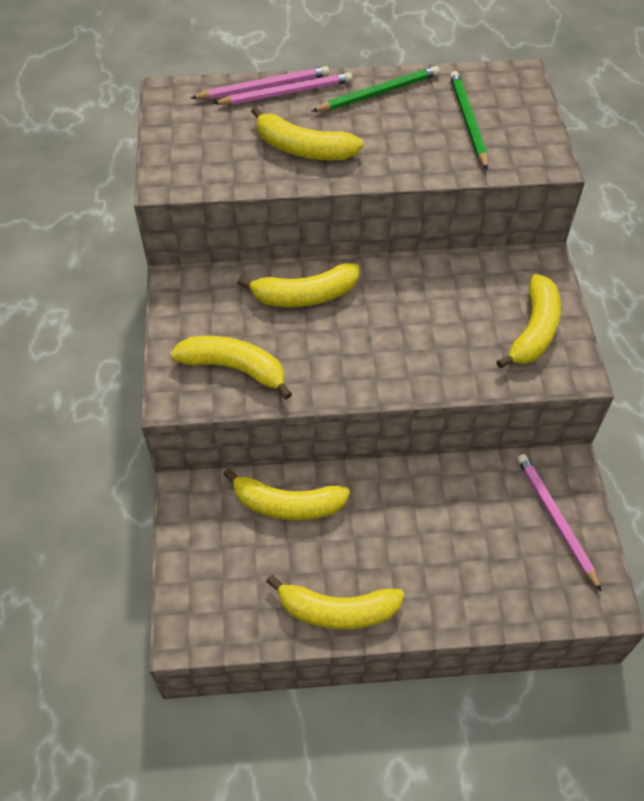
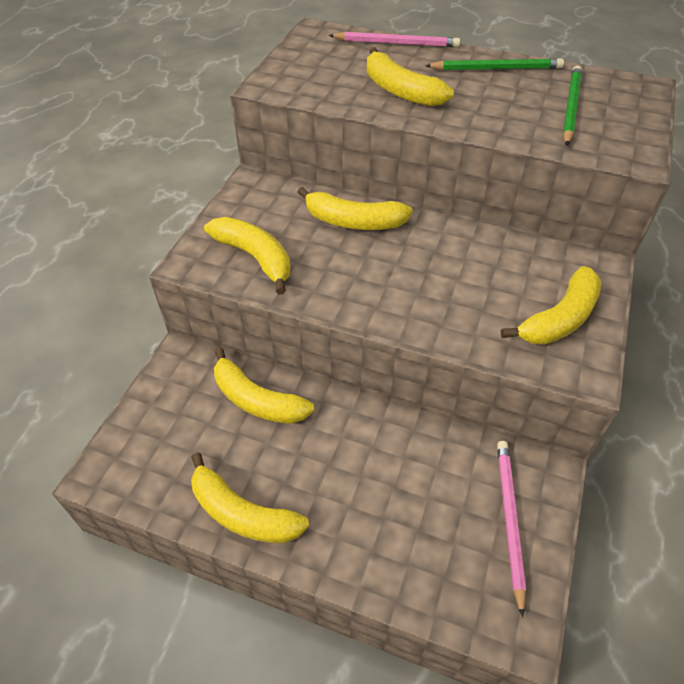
camera: 25 degrees right, 5 degrees down
(286, 93) = (412, 51): pink pencil -> none

